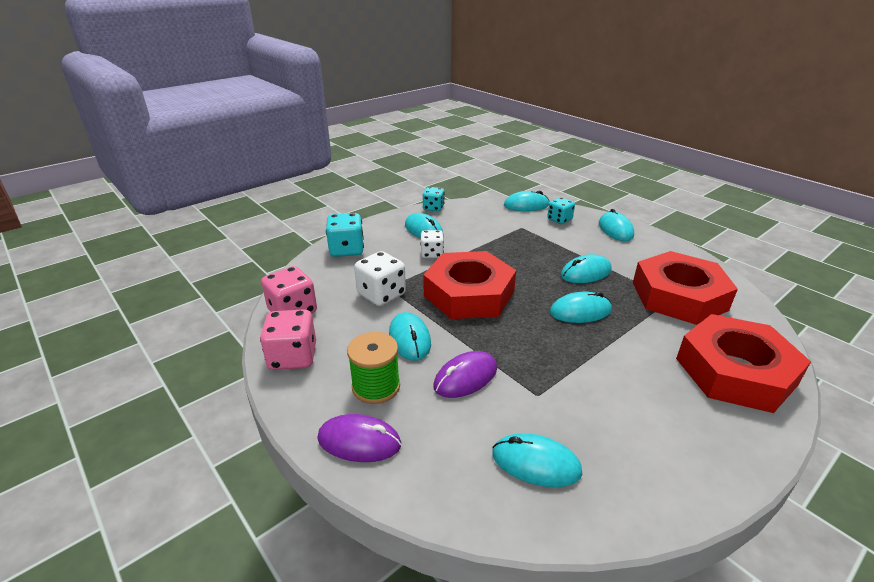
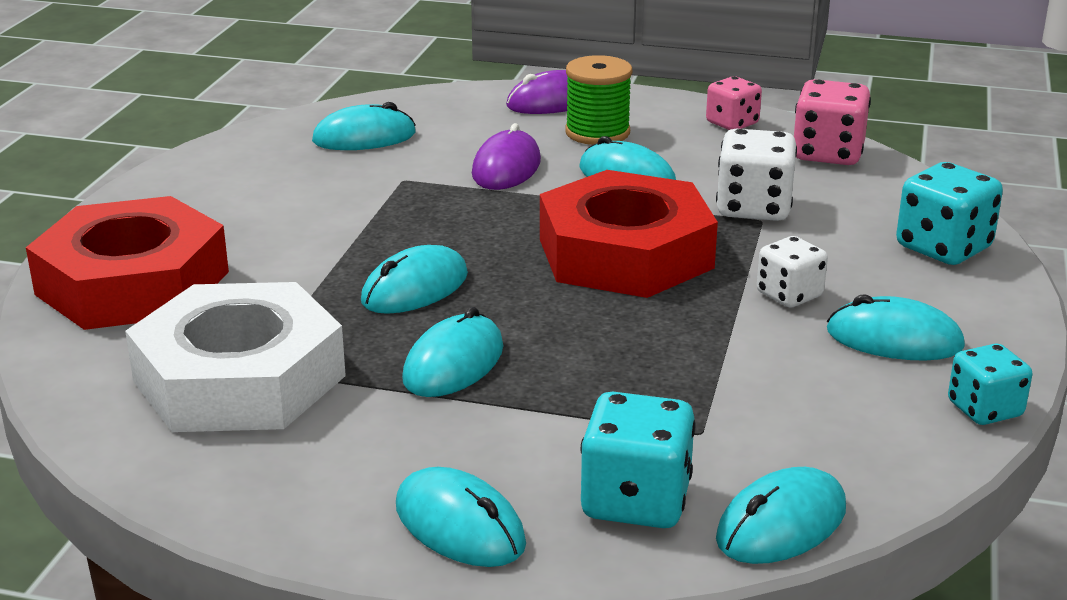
camera: 145 degrees right, 5 degrees down
(293, 357) = (732, 123): pink dice -> pink dice, size x0.65
(559, 220) = (636, 501): turquoise dice -> turquoise dice, size x1.54
(679, 296) = (239, 378): red nut -> white nut

